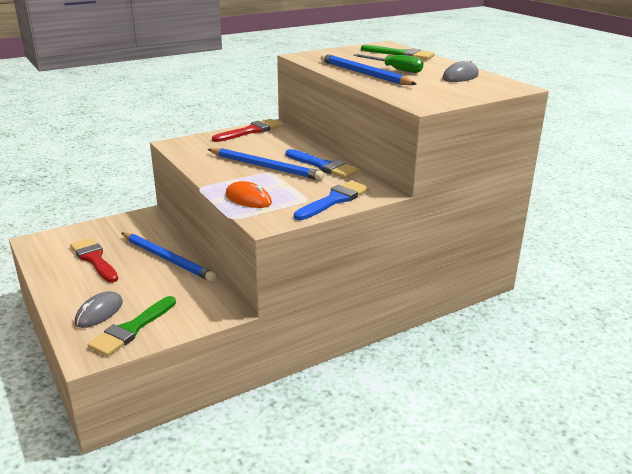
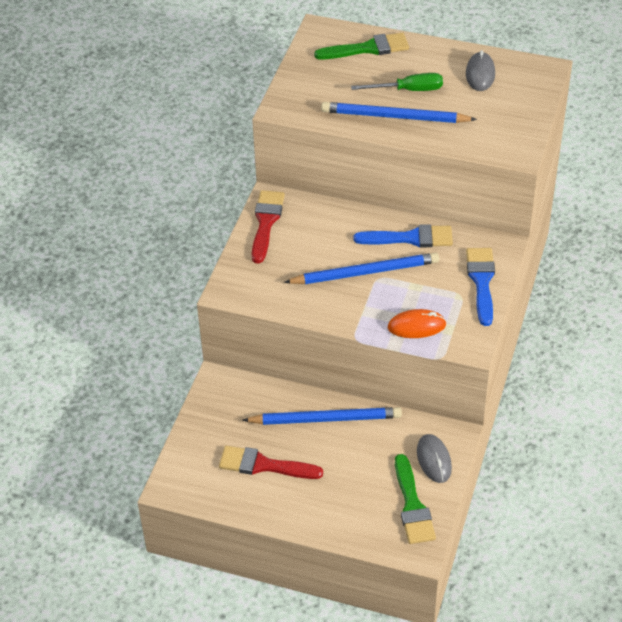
camera: 40 degrees left, 20 degrees up
(99, 312) = (363, 511): grey mouse -> grey mouse (434, 460)

